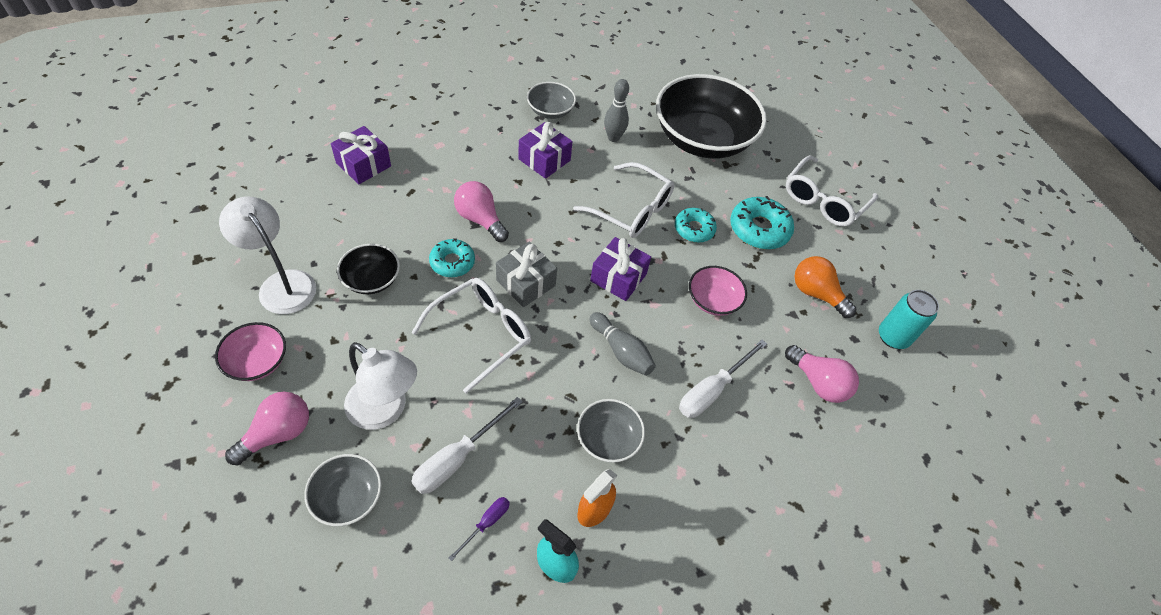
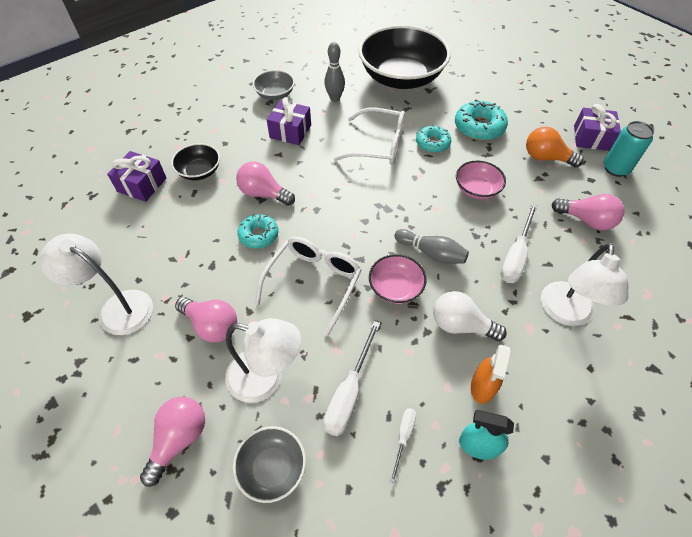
camera: 15 degrees left, 0 degrees up
(257, 361) = (128, 383): pink bowl -> pink bowl (395, 288)
(360, 337) = (212, 325): none -> pink light bulb
(371, 279) = (197, 274): black bowl -> black bowl (199, 171)
(486, 523) = (403, 437): purple screwdriver -> white screwdriver
(526, 283) = (327, 229): grey gift -> none
(608, 439) = (461, 325): grey bowl -> white light bulb
(618, 277) = (397, 198): purple gift -> purple gift (591, 138)
(729, 473) = (565, 313): none -> white lamp
(823, 200) = (511, 92): white glasses -> none

